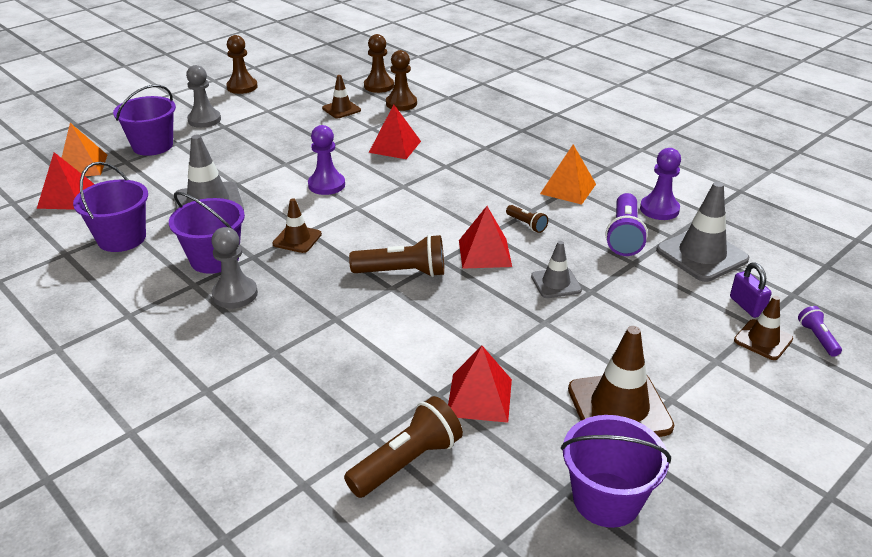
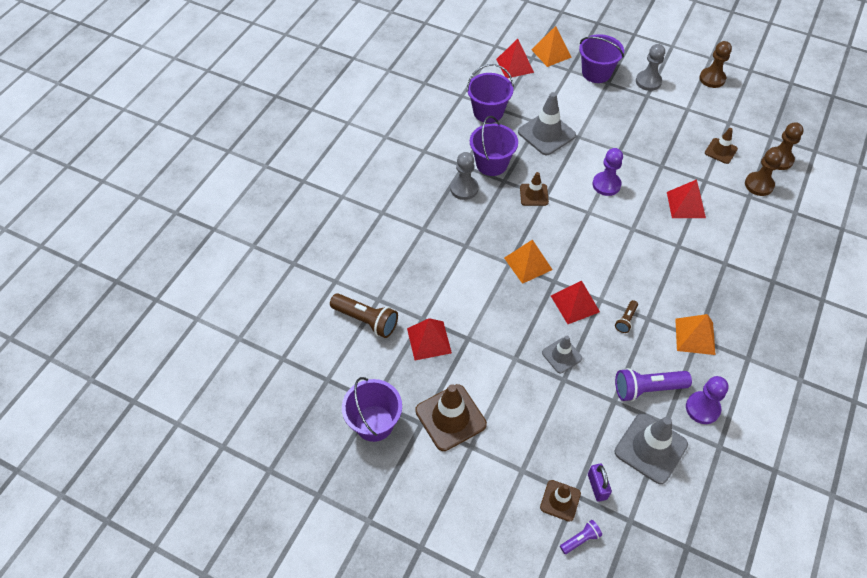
camera: 70 degrees right, 20 degrees up
(402, 272) = (528, 263): brown flashlight -> orange pyramid
(746, 306) = (597, 486): purple padlock -> purple padlock turned 60 degrees counterclockwise

